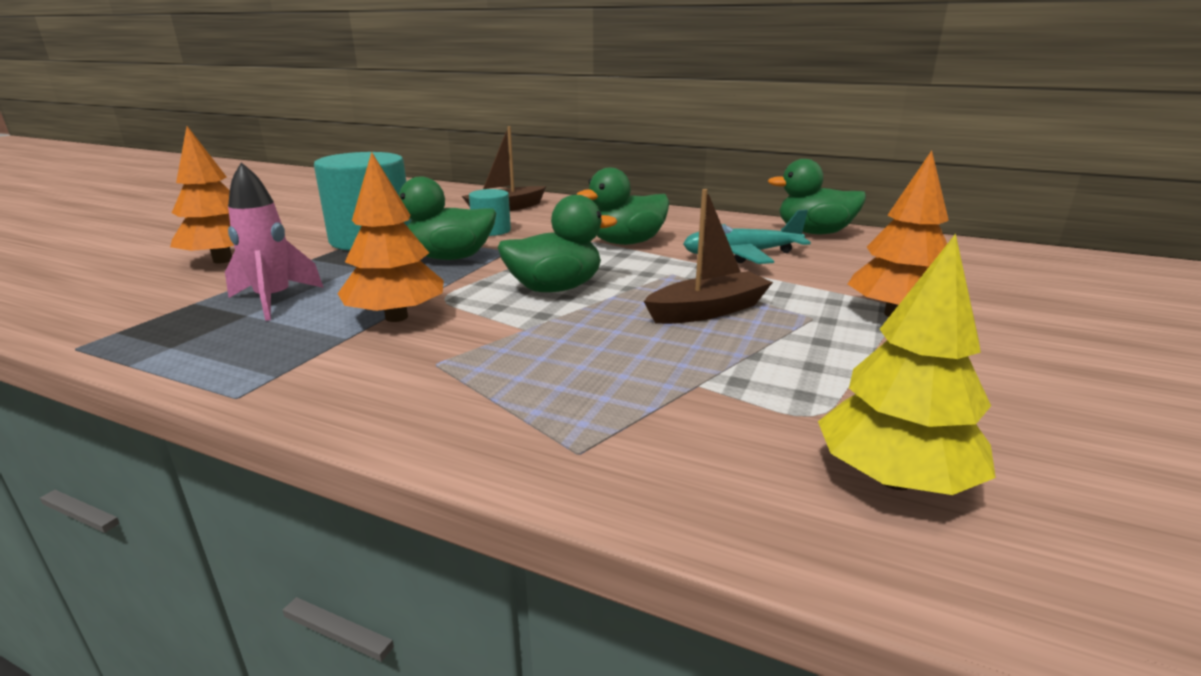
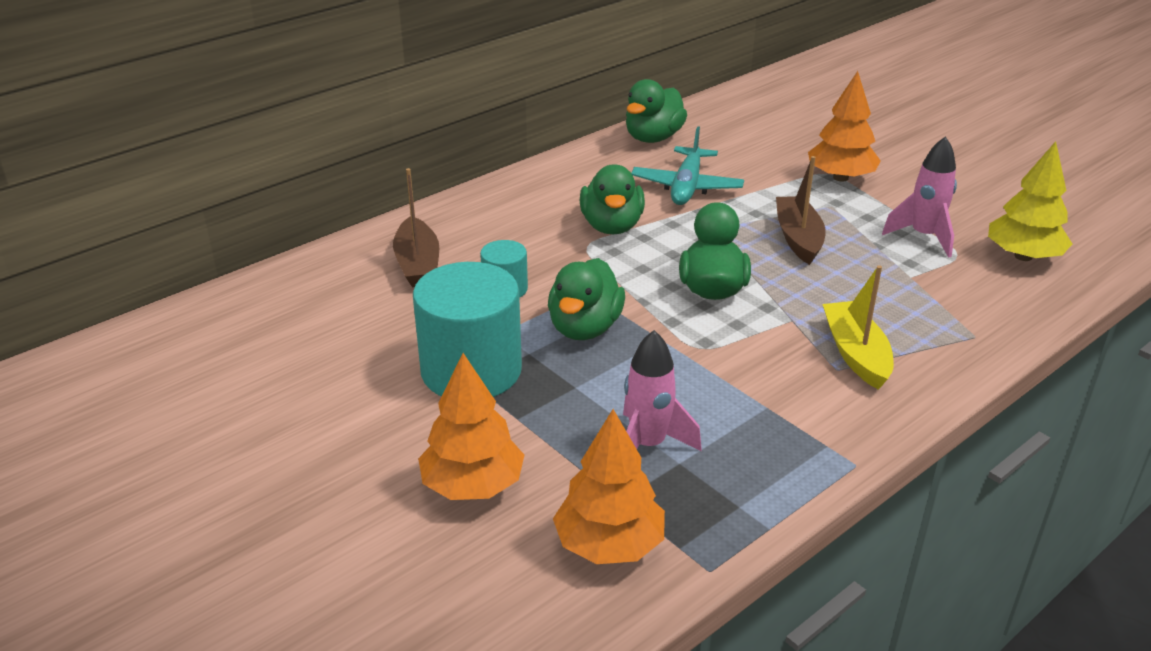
camera: 65 degrees left, 10 degrees up
(396, 317) = (734, 377): orange tree -> orange tree (609, 544)
(475, 370) = (856, 354): none -> yellow boat
(825, 382) = (923, 237): none -> pink rocket

